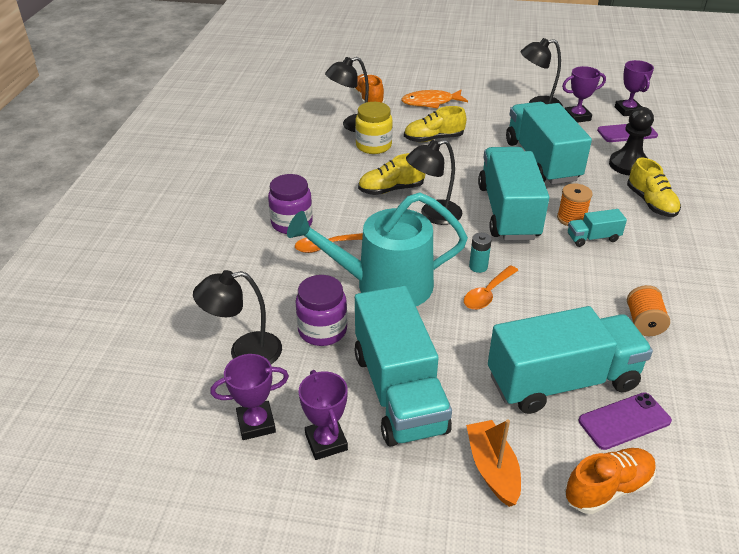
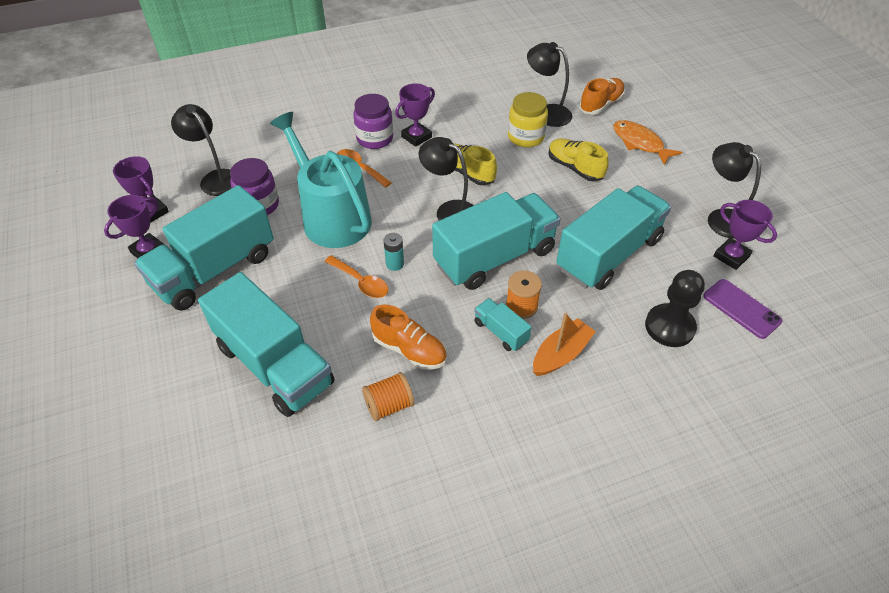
camera: 60 degrees right, 10 degrees up
(487, 294) = (361, 282): orange spoon -> orange spoon turned 150 degrees counterclockwise
(492, 469) = (158, 349): orange boat -> orange boat (561, 354)
(607, 488) = (164, 428): orange shoe -> orange shoe (409, 349)
(624, 421) = (246, 421): purple phone -> none
(628, 110) = (798, 296): purple trophy -> purple trophy (416, 137)
(651, 203) = (607, 365): yellow shoe -> none

